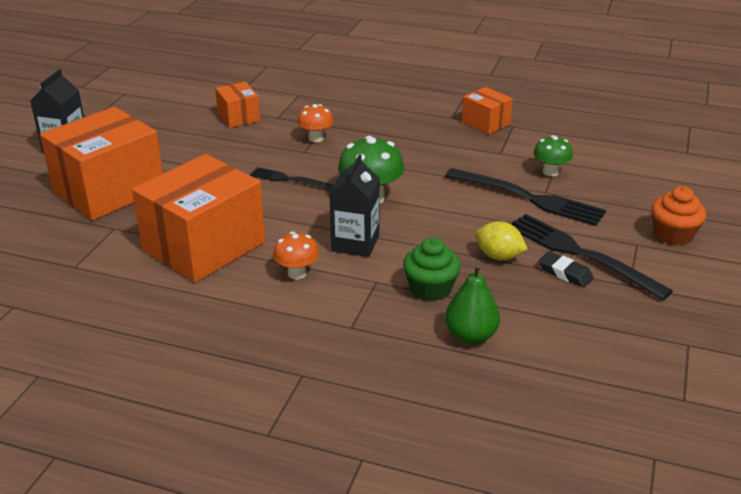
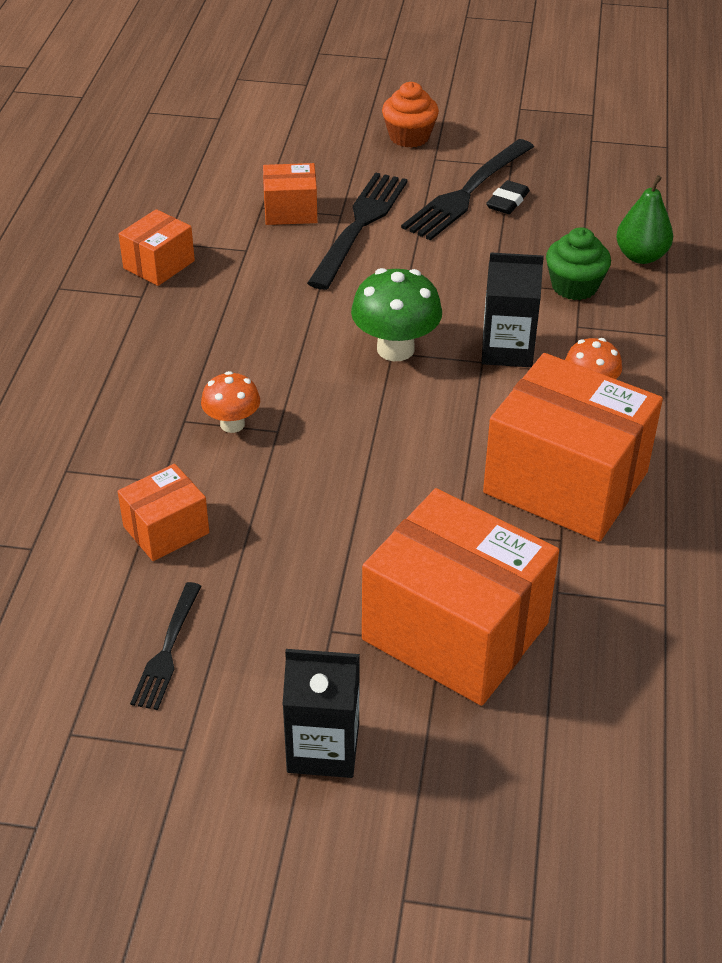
camera: 100 degrees left, 10 degrees up
(289, 179) = (367, 432): black fork -> black fork (167, 650)
(499, 256) = (493, 243): yellow lemon -> none
(550, 172) = (290, 211): green mushroom -> orange box

